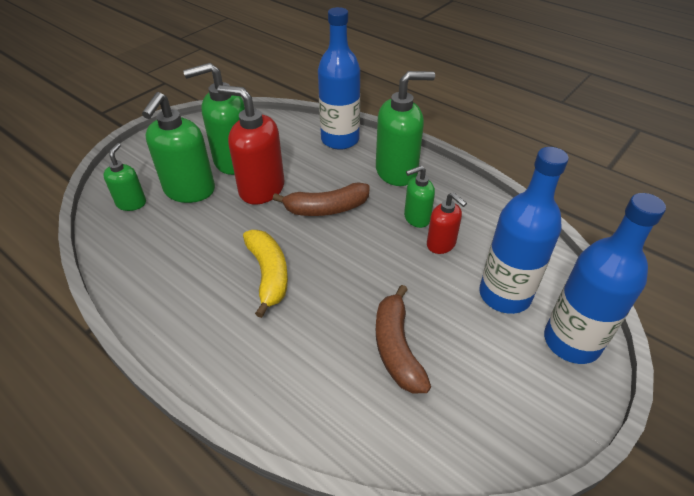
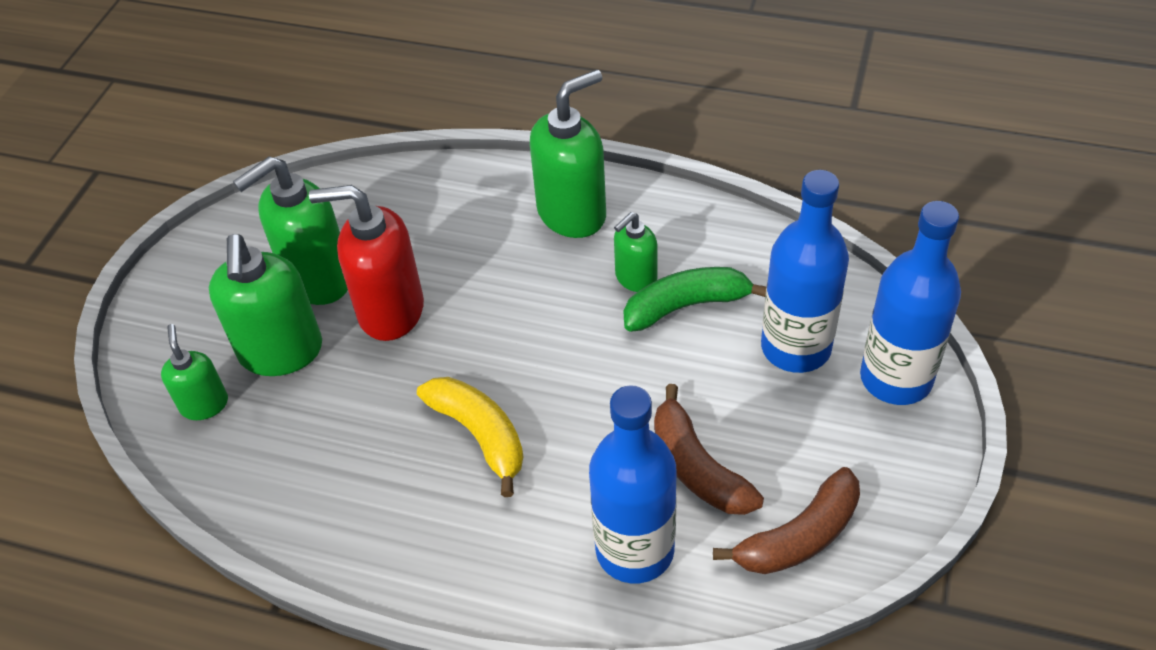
camera: 20 degrees left, 5 degrees up
(326, 208) = (503, 308): brown banana -> brown banana (799, 536)
(340, 140) = (460, 187): blue bottle -> blue bottle (635, 550)
(441, 244) = (686, 306): red soap dispenser -> green banana

